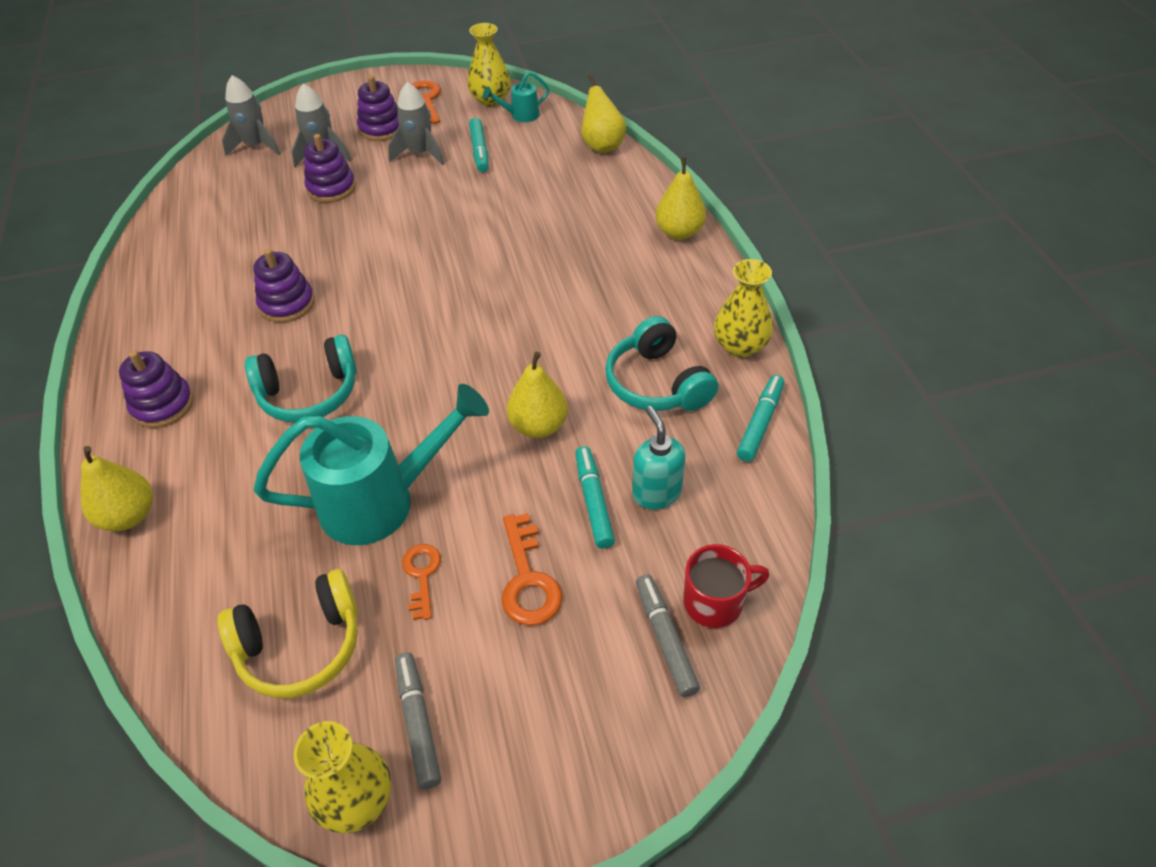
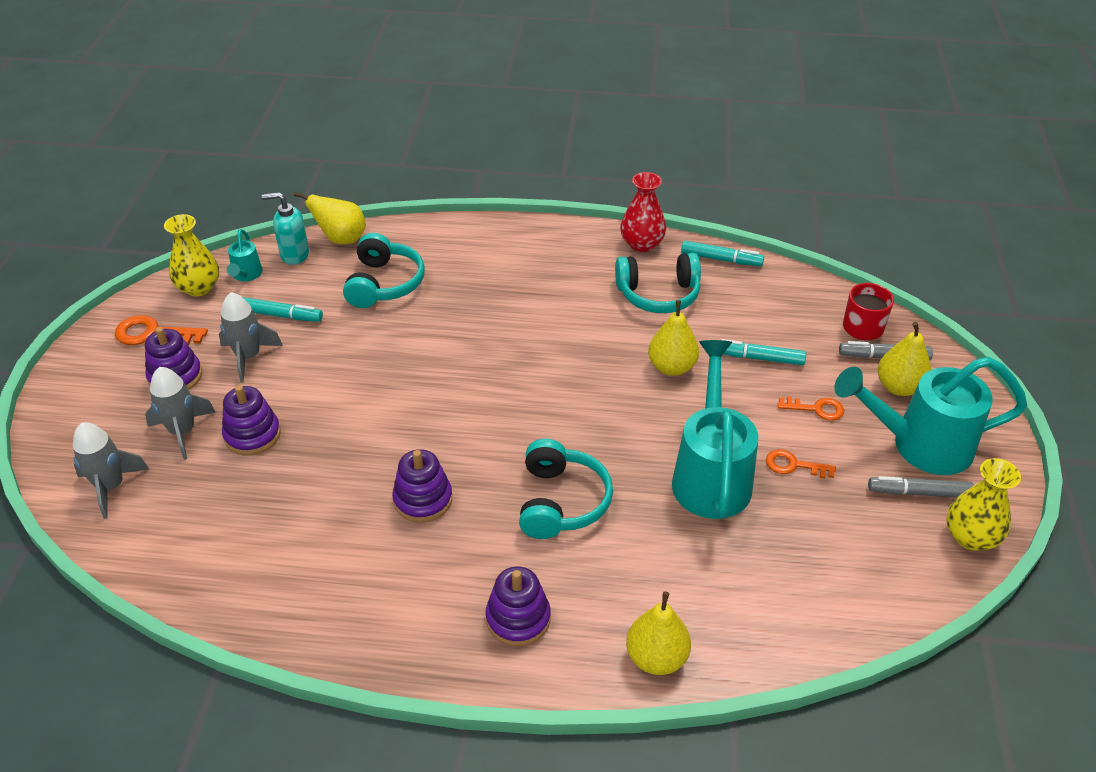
camera: 70 degrees left, 5 degrees down
(301, 646) = (837, 549): yellow headphones -> none
(506, 711) = (920, 445): none -> turquoise watering can
(528, 579) = (816, 409): orange key -> orange key, size x0.66
(555, 190) = (384, 284): none -> turquoise headphones
(656, 493) = (763, 326): turquoise soap dispenser -> turquoise soap dispenser (294, 255)
(679, 232) = (495, 233): yellow pear -> yellow pear (899, 387)
(740, 346) = (642, 244): yellow vase -> red vase
(760, 423) = (721, 259): turquoise marker -> turquoise marker turned 150 degrees clockwise

